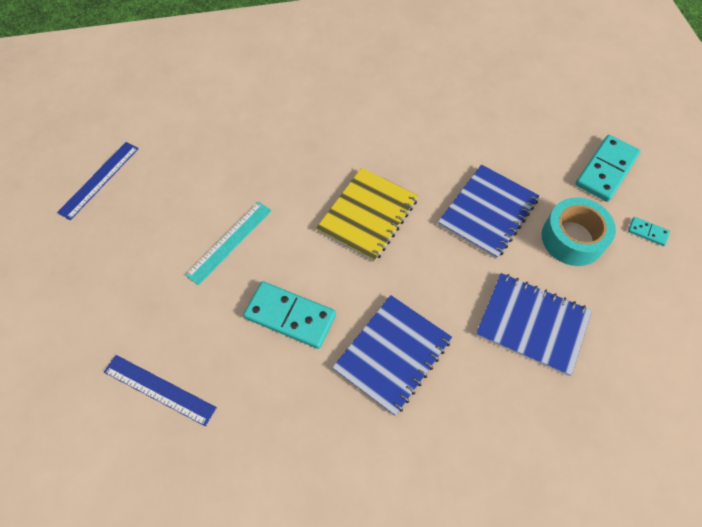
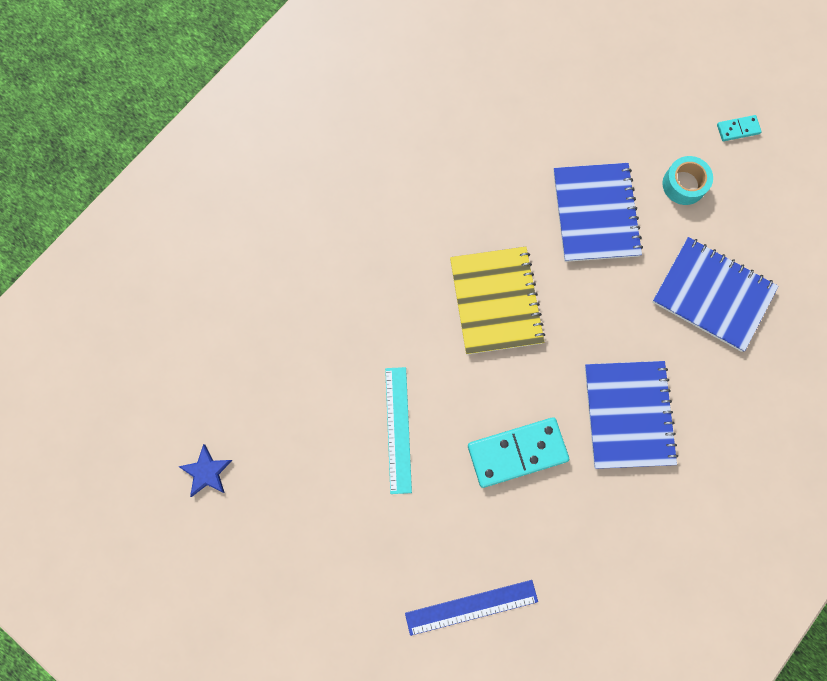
camera: 40 degrees left, 15 degrees up
(99, 179) = (206, 472): blue ruler -> blue star
(532, 324) = (713, 295): blue notebook -> blue notebook turned 45 degrees clockwise
(572, 238) = (684, 184): turquoise tape -> turquoise tape, size x0.64
(606, 170) = (660, 87): turquoise domino -> none

